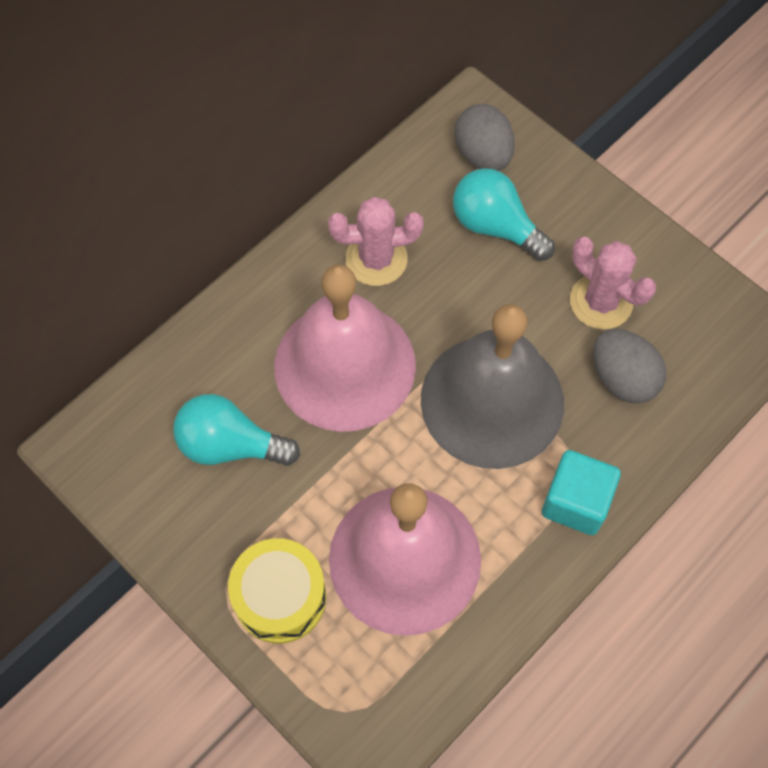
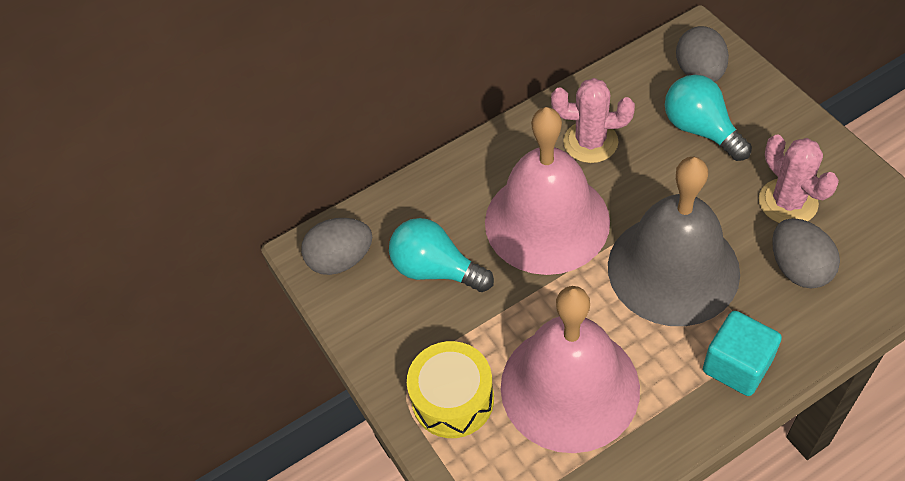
camera: 20 degrees right, 10 degrees down
(117, 451) = (341, 260): none -> grey egg

